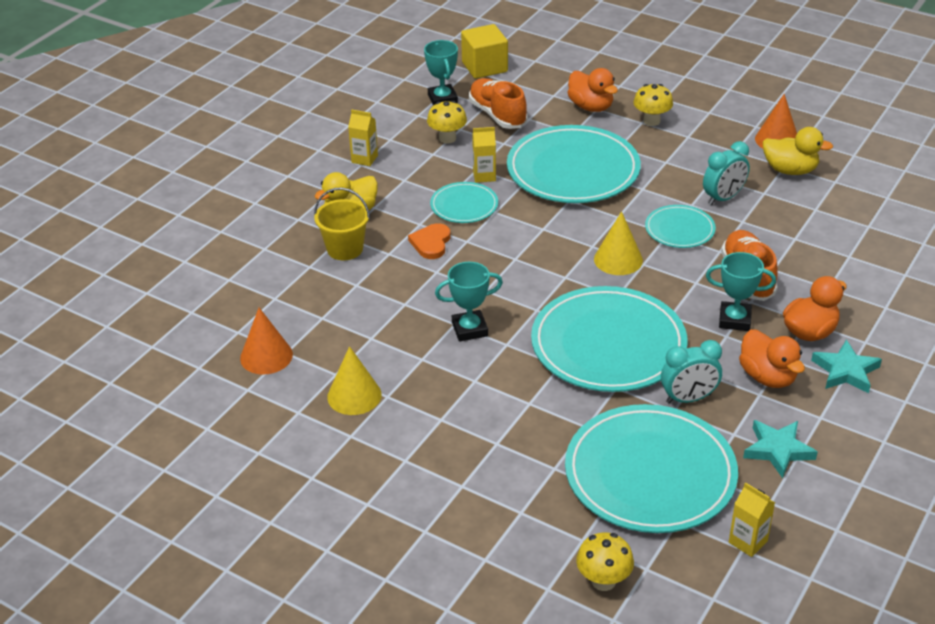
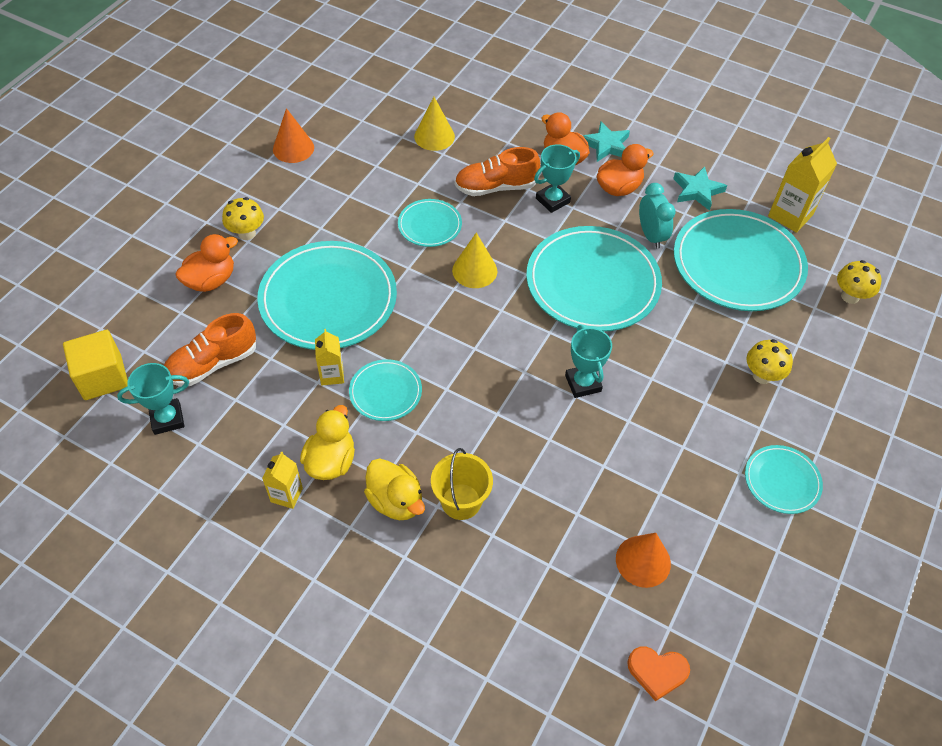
camera: 95 degrees left, 15 degrees up
(336, 468) = (782, 481): none -> turquoise plate
(354, 395) = (687, 474): yellow cone -> yellow cone (434, 136)
(431, 243) = (450, 420): orange heart -> orange heart (657, 671)
(447, 138) = (254, 411): yellow mushroom -> yellow mushroom (762, 375)
(723, 198) = (383, 192): turquoise clock -> none
(734, 320) = (552, 200): turquoise trophy -> turquoise trophy turned 45 degrees clockwise
(748, 542) = (790, 215): yellow carton -> yellow carton, size x1.68
(790, 170) = (343, 145): yellow duck -> yellow duck (331, 461)

